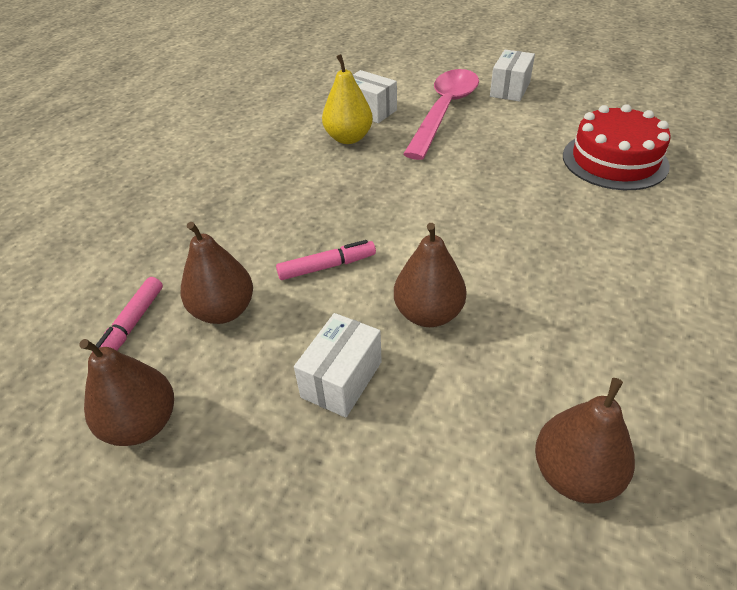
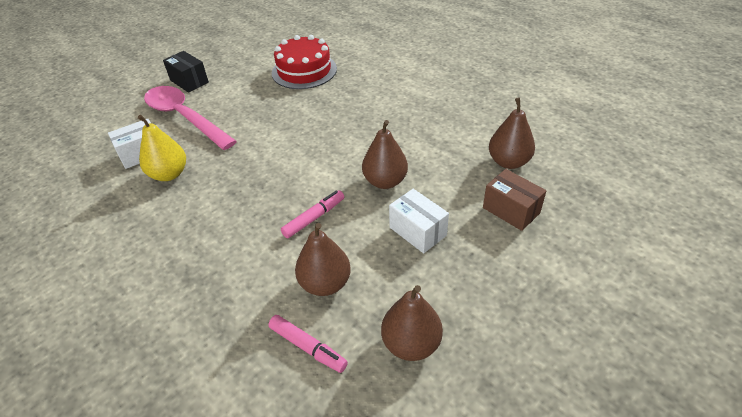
camera: 70 degrees left, 0 degrees up
(327, 266) = (314, 218): pink marker -> pink marker turned 45 degrees clockwise
(442, 503) = (511, 210): none -> brown box
(510, 89) = (189, 81): white box -> black box

